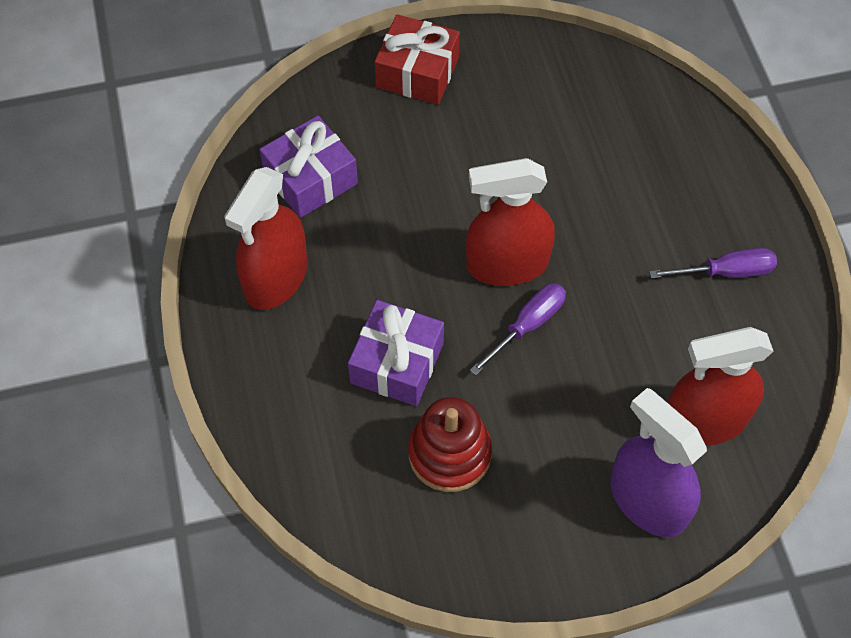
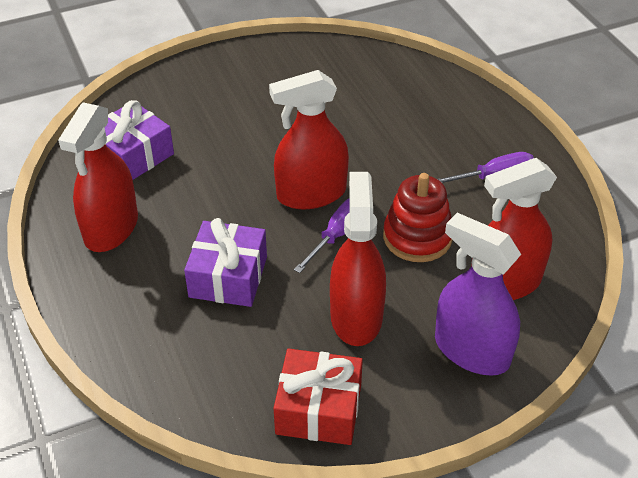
camera: 10 degrees left, 15 degrees down
(417, 72) = (212, 76): red gift -> red gift (318, 409)
(449, 453) = (287, 339): red stacking toy -> red stacking toy (417, 237)
(529, 437) = (356, 316): none -> red spray bottle

